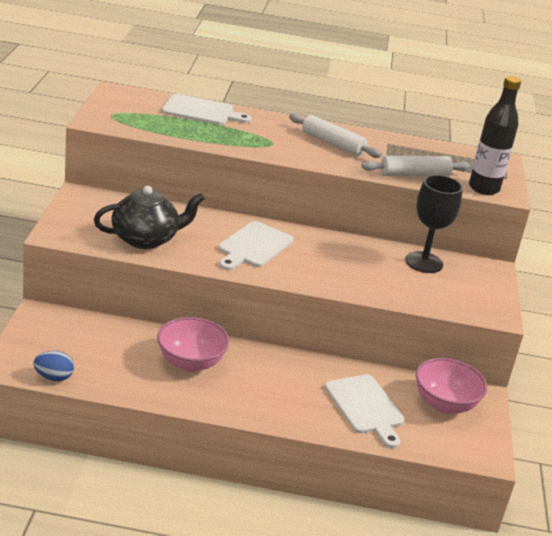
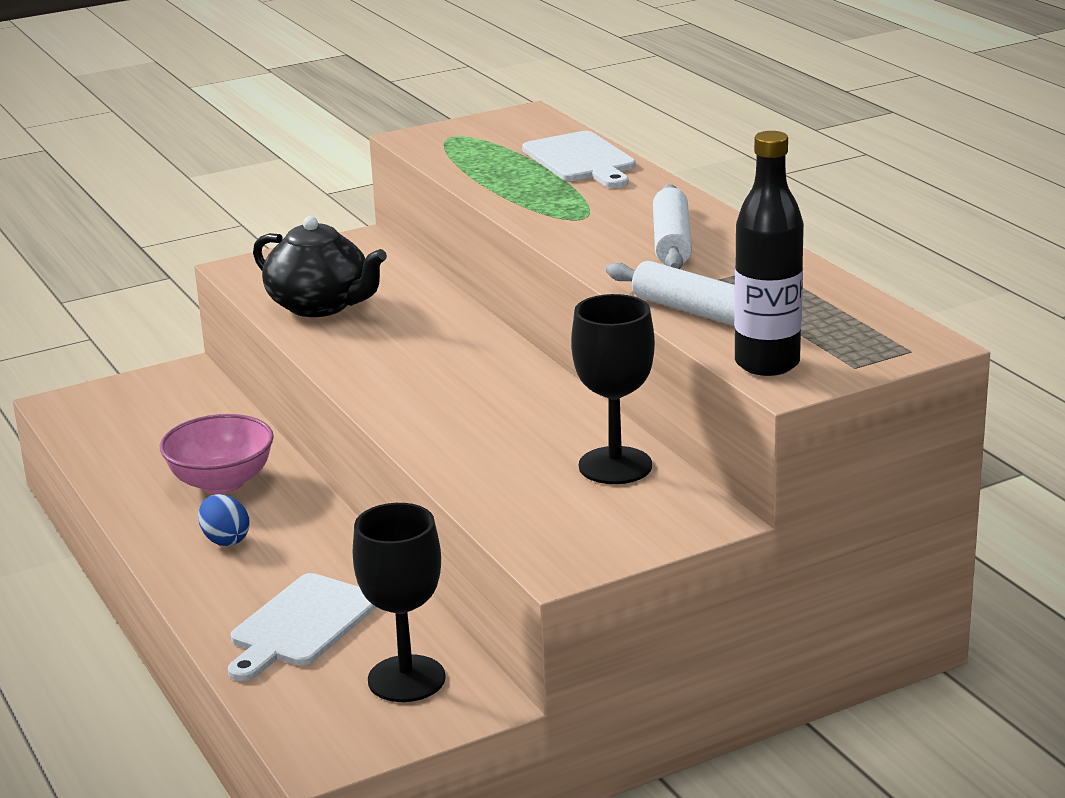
camera: 60 degrees right, 5 degrees down
(54, 377) = (72, 431): blue egg -> blue egg (225, 540)
(254, 246) = (425, 358): white cutting board -> none
(444, 404) = (406, 679): pink bowl -> black goblet

